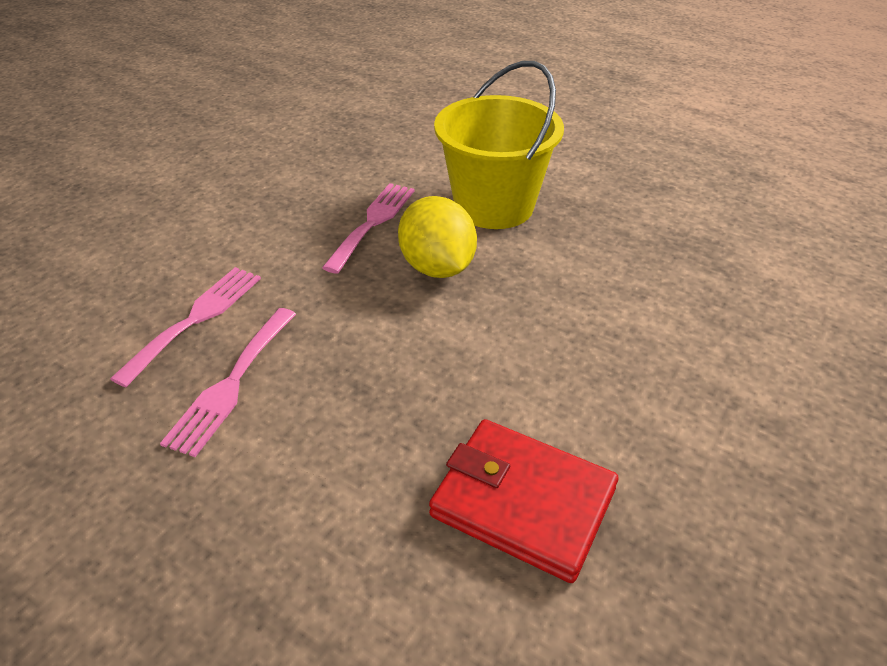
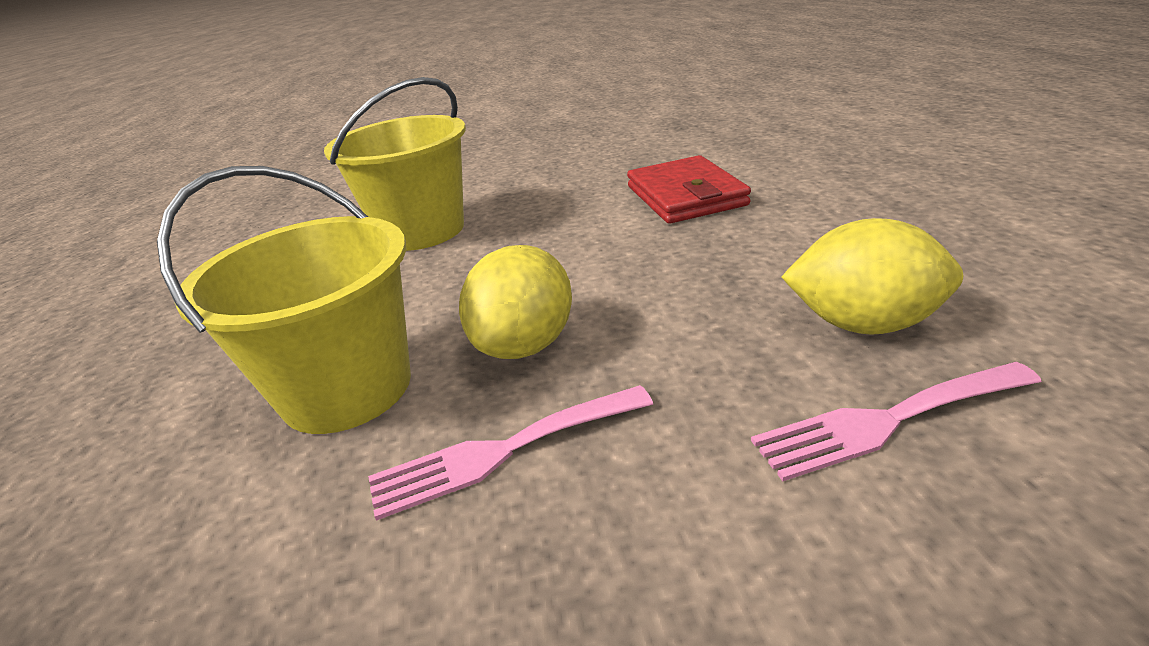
camera: 130 degrees left, 10 degrees down
(231, 384) = (863, 324): pink fork -> yellow lemon
(697, 311) = (421, 230): none -> yellow bucket

